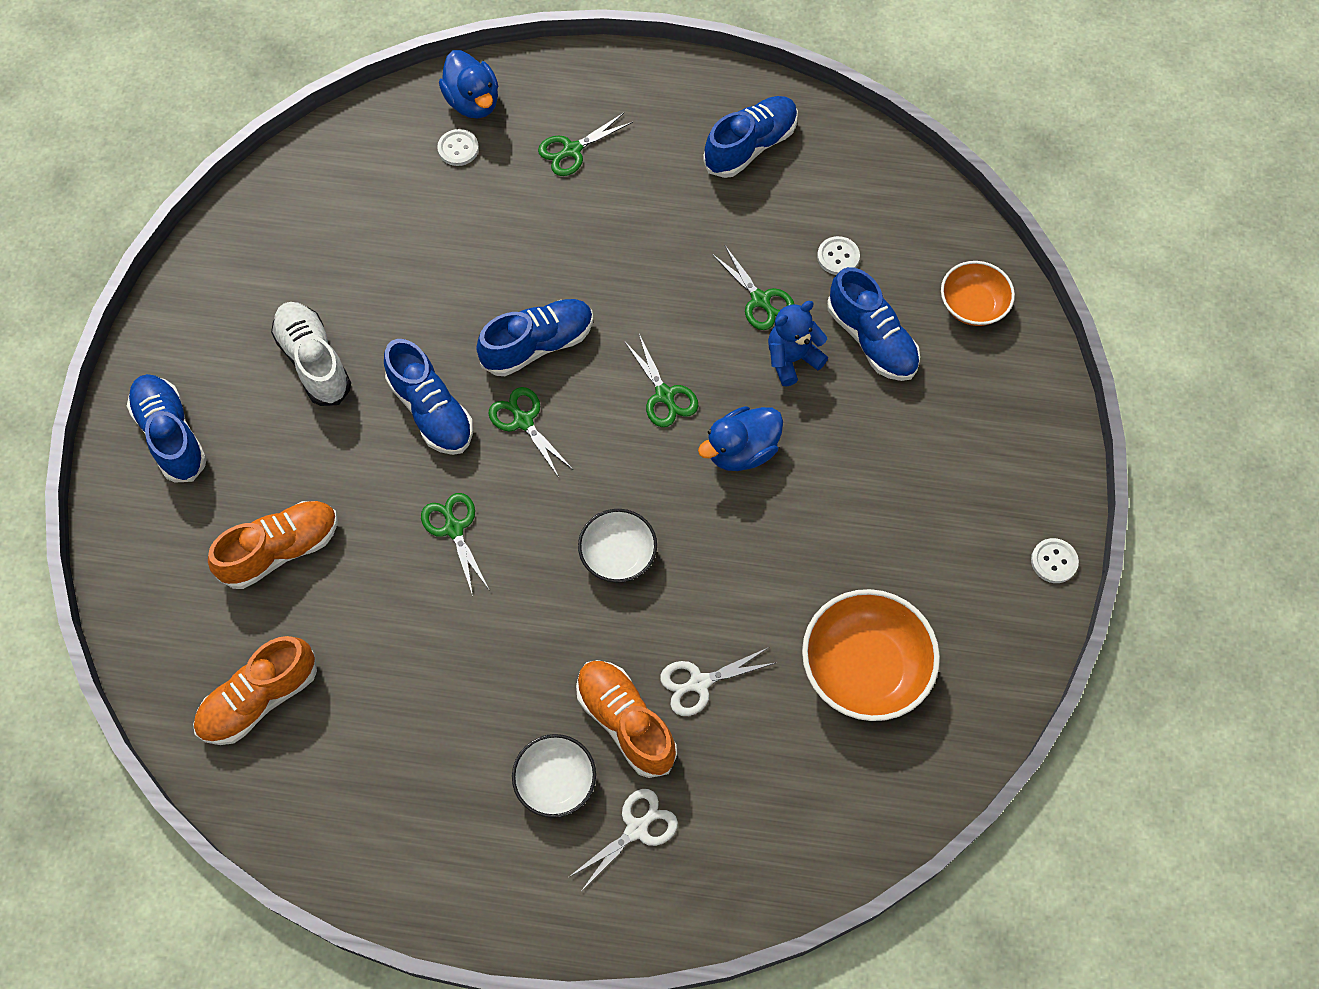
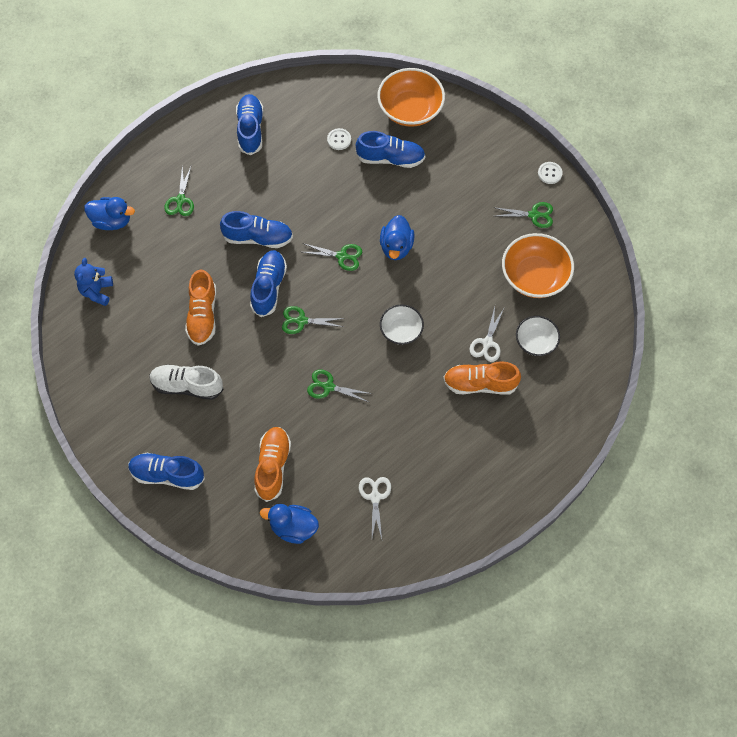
camera: 50 degrees left, 0 degrees up
(211, 643) = (293, 527): none -> blue duck
(259, 699) = (339, 525): orange shoe -> orange shoe (202, 315)
(431, 411) = (260, 354): blue shoe -> blue shoe (258, 237)
(458, 149) = (131, 245): white button -> none
(555, 782) = (483, 430): white bowl -> white bowl (535, 342)
(636, 829) = (530, 414): white scissors -> white scissors (375, 497)
(760, 300) = (331, 185): green scissors -> green scissors (534, 215)
(792, 359) = (371, 195): blue teddy bear -> blue teddy bear (97, 291)
(972, 305) = (410, 109): orange bowl -> orange bowl, size x1.66

